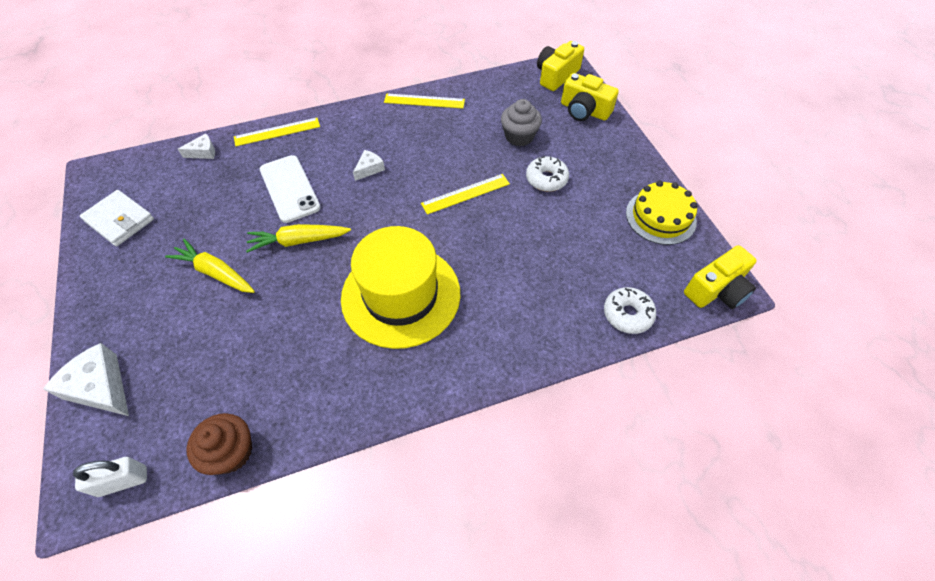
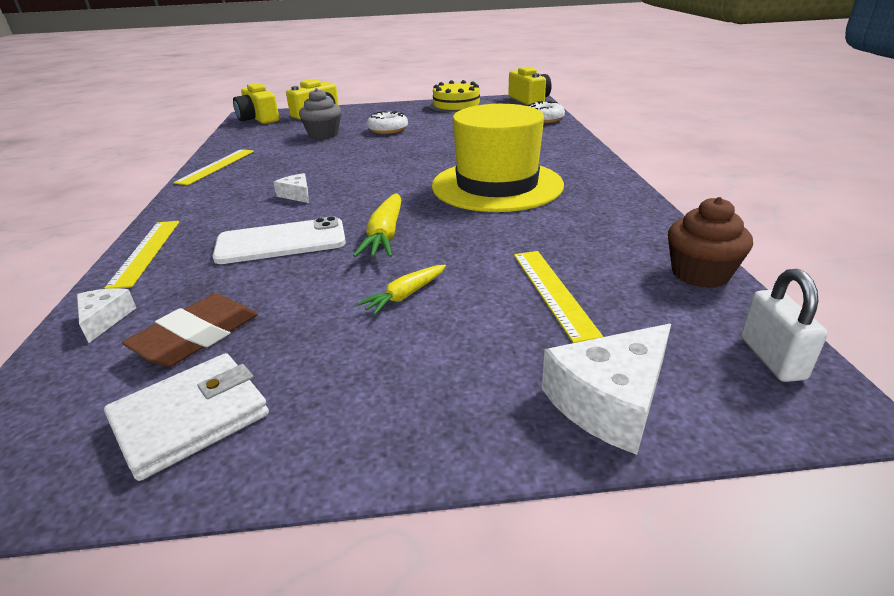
camera: 75 degrees left, 25 degrees down
(183, 194) = (197, 336): none -> brown eraser
(215, 272) = (405, 295): yellow carrot -> yellow carrot, size x0.63
(466, 194) = (380, 156): yellow ruler -> yellow ruler (553, 292)

